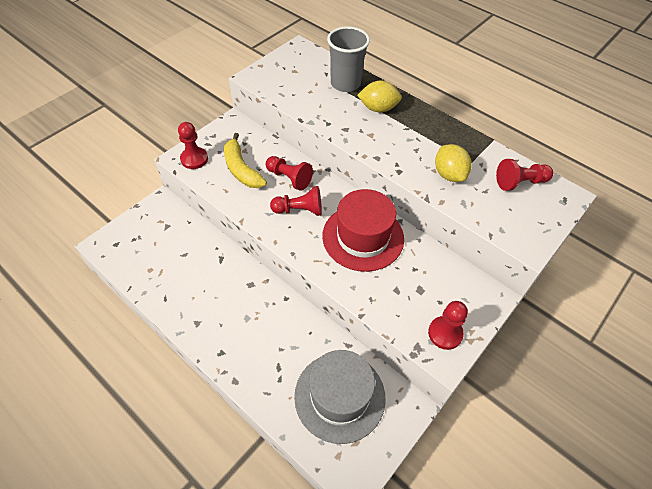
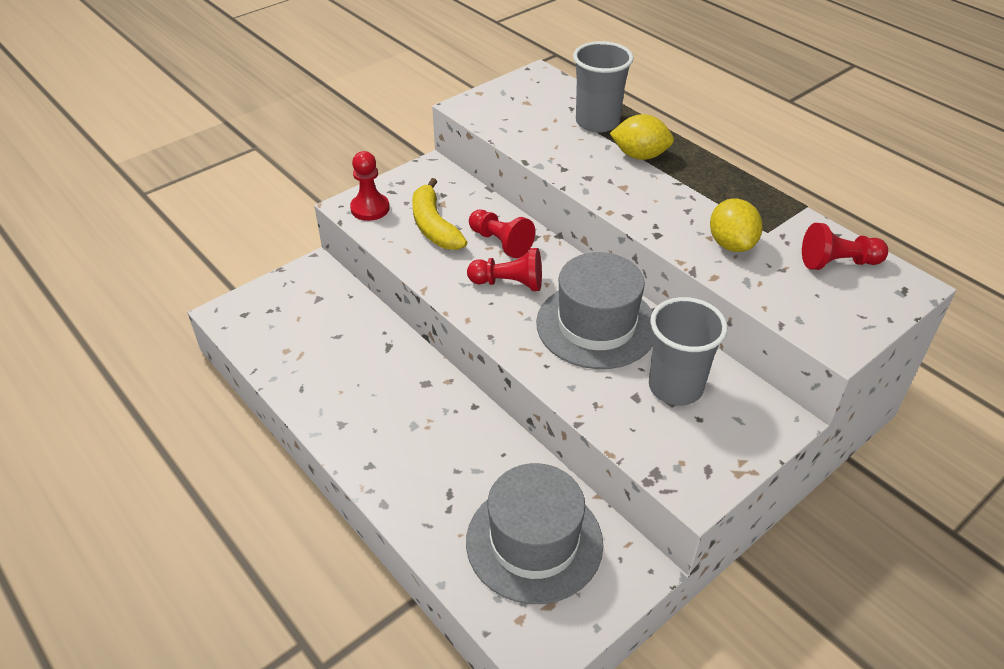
camera: 10 degrees right, 10 degrees down
(363, 237) = (596, 325): red hat -> grey hat
(421, 279) = (675, 387): none -> grey cup
(445, 333) = (700, 460): red pawn -> none

